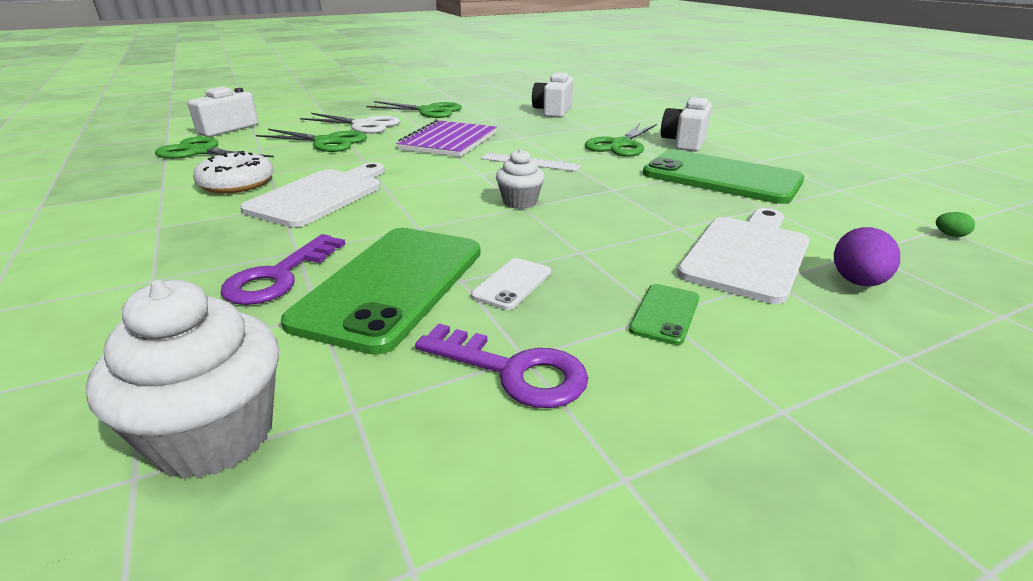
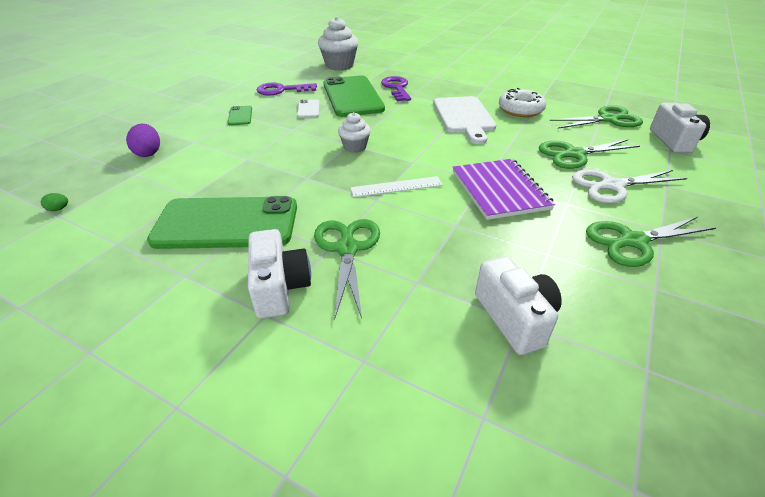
camera: 145 degrees right, 10 degrees up
(747, 254) = (205, 152): white cutting board -> none

